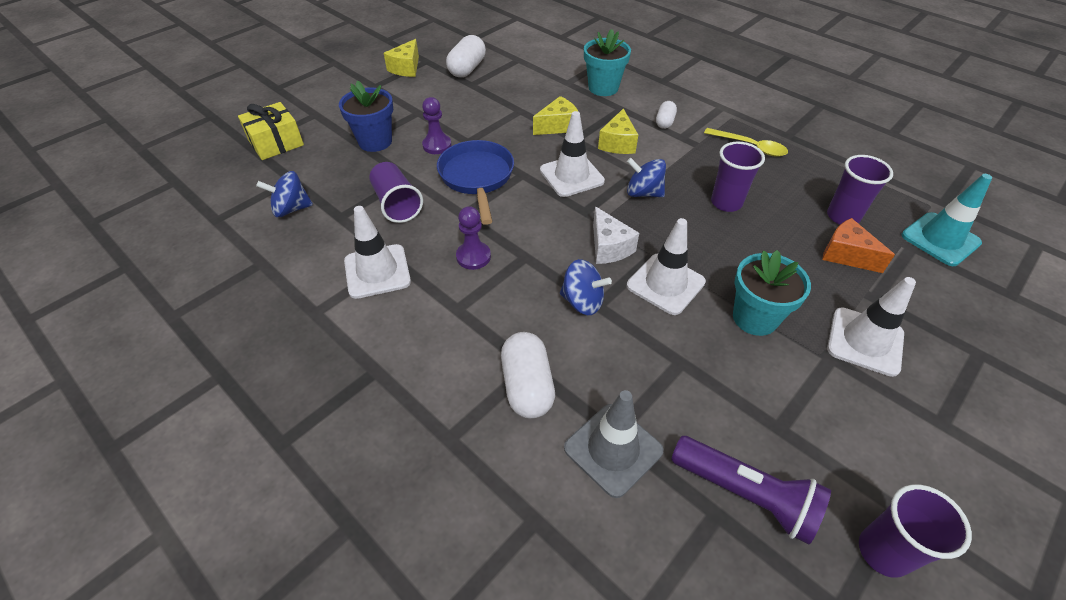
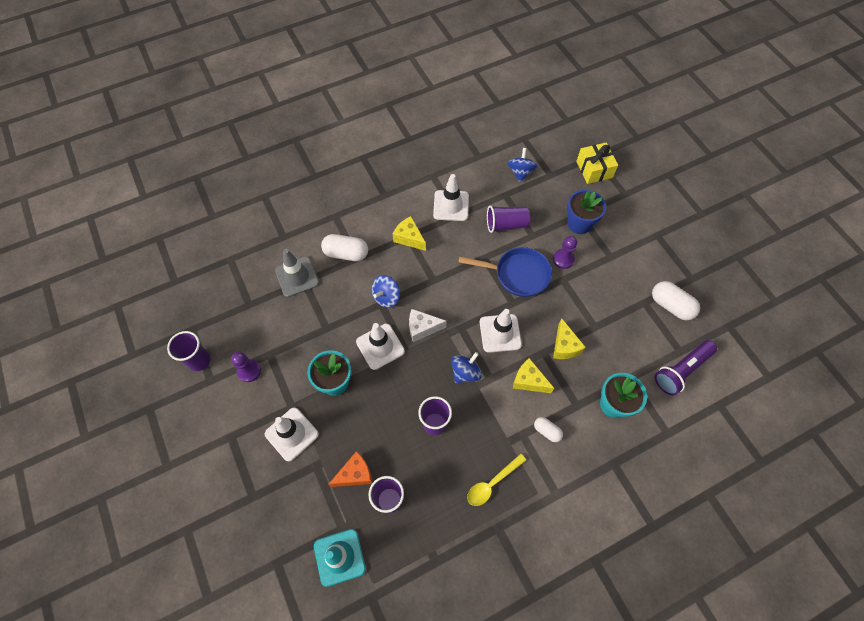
camera: 110 degrees right, 15 degrees up
(406, 68) = (681, 261): yellow cheese -> yellow cheese (409, 238)
(473, 257) = (444, 253): purple pawn -> purple pawn (249, 371)
(745, 494) = (250, 320): purple flashlight -> purple flashlight (681, 370)

